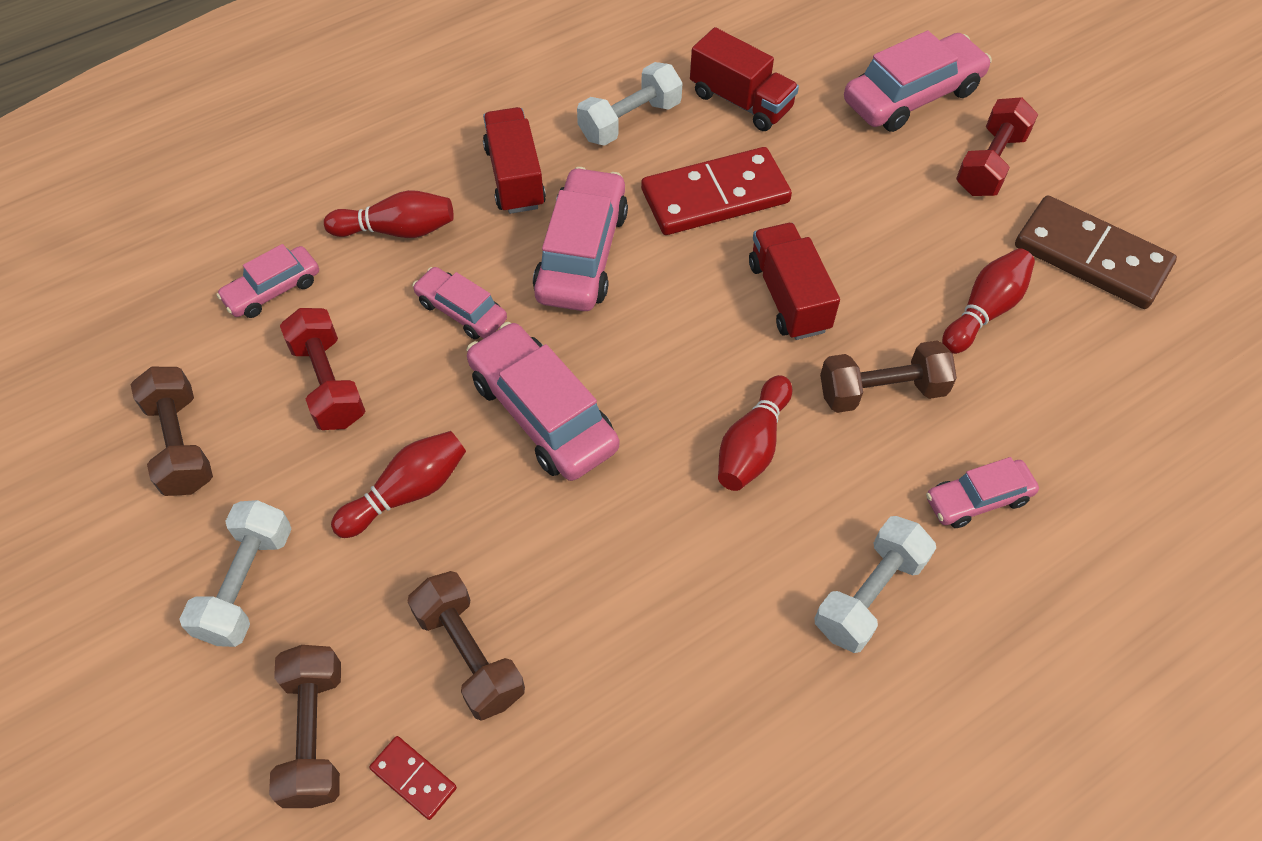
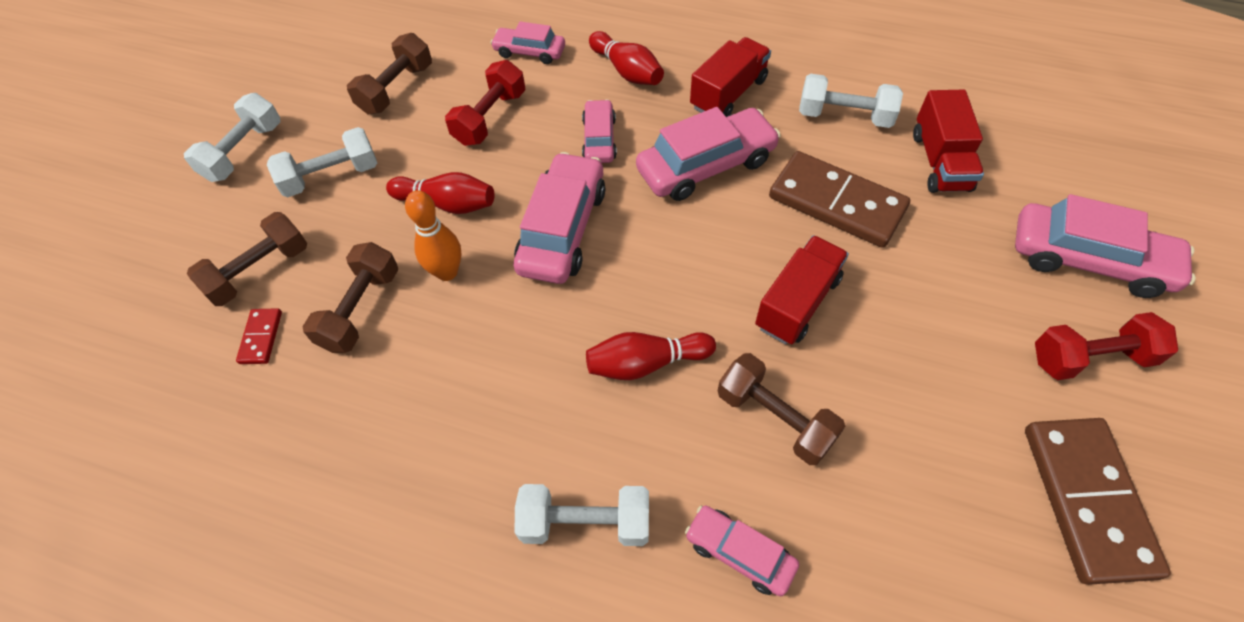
camera: 55 degrees right, 0 degrees up
(100, 661) = (244, 152): none -> white dumbbell
(498, 545) = (447, 272): none -> orange bowling pin
(715, 196) = (836, 203): red domino -> brown domino
(984, 311) = (931, 446): red bowling pin -> none

